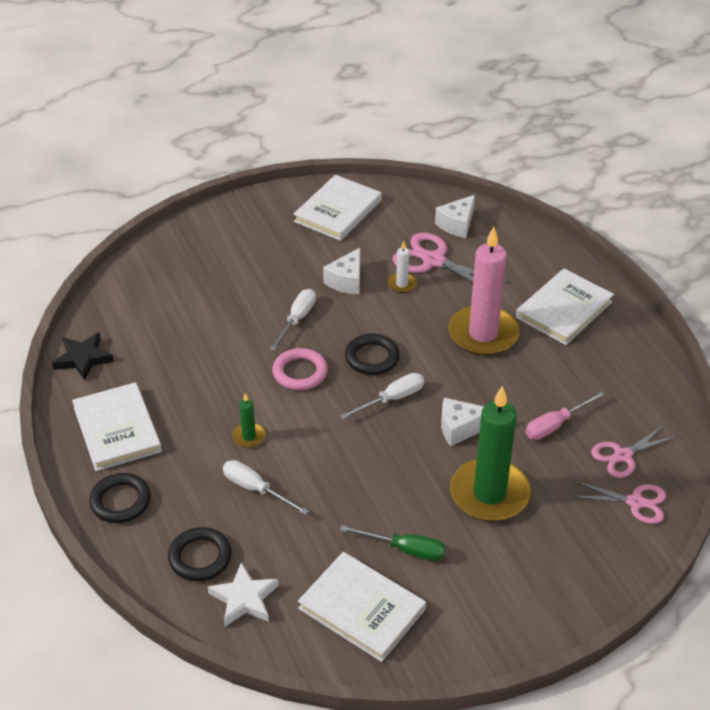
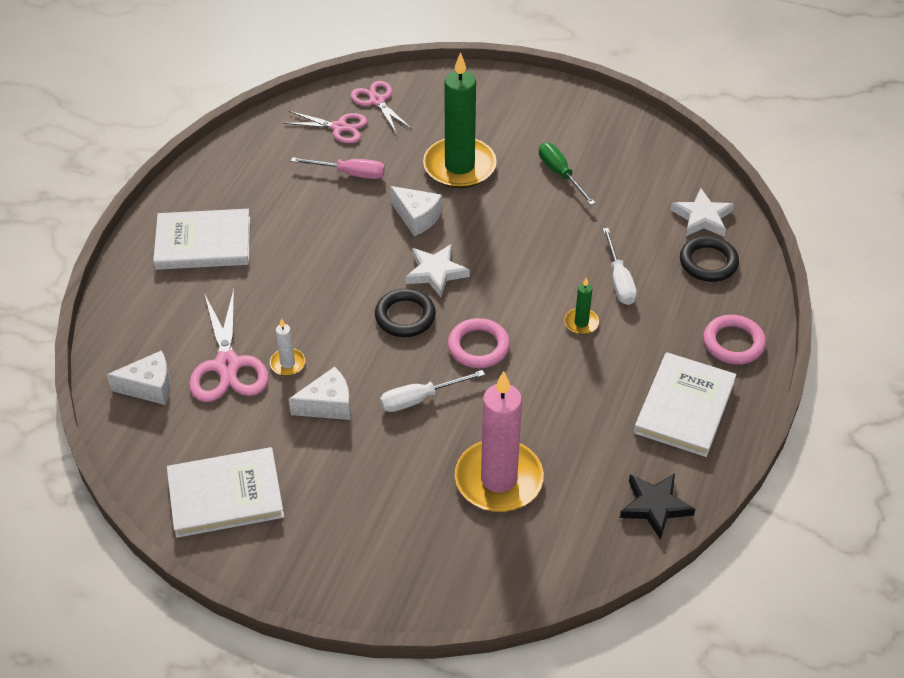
camera: 135 degrees left, 5 degrees up
(120, 501) = (733, 343): black ring -> pink ring
(362, 609) = (630, 163): white book -> none
(392, 399) = (435, 272): white screwdriver -> white star
(483, 334) = (293, 270): pink candle -> pink candle (499, 479)

